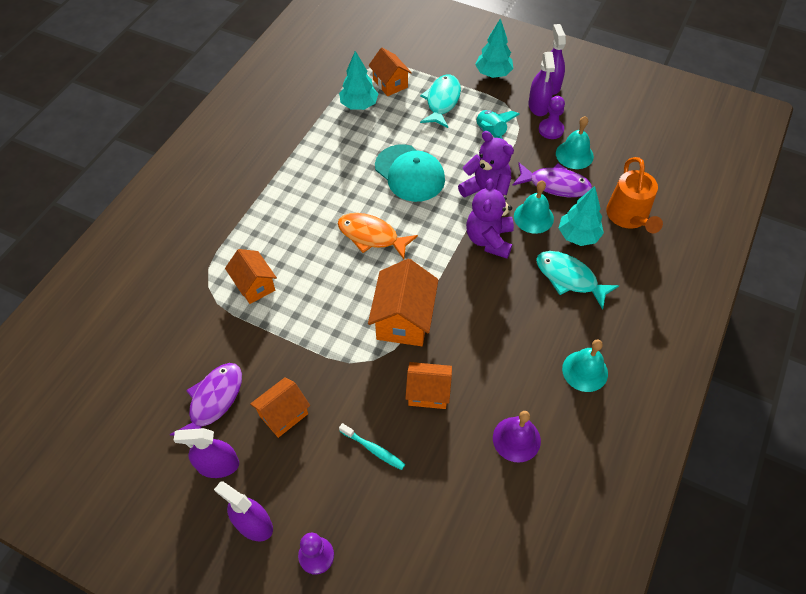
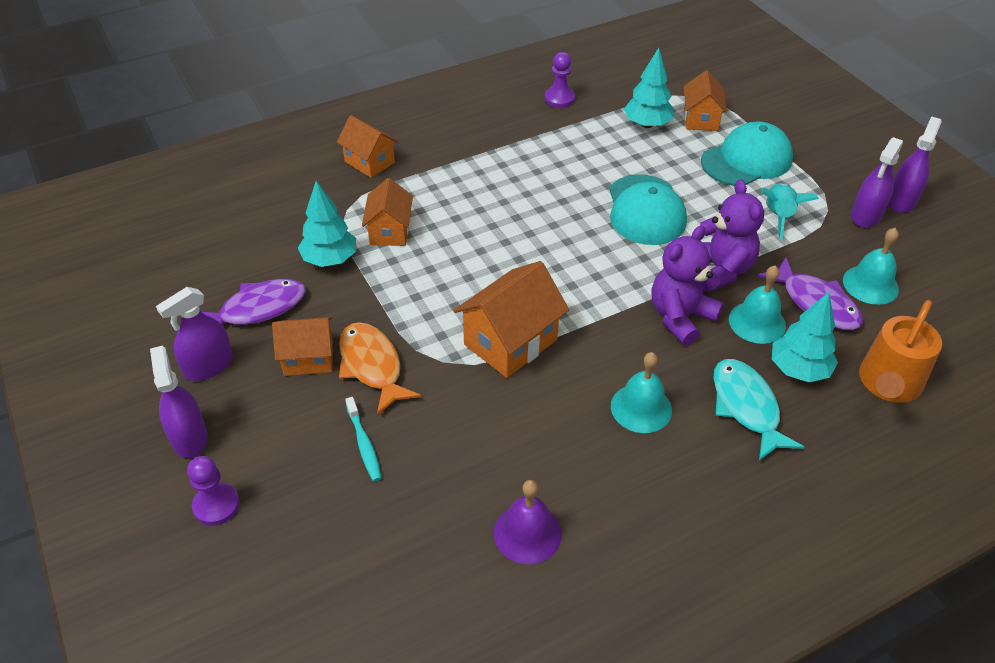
camera: 35 degrees right, 10 degrees down
(218, 465) = (208, 366): purple spray bottle -> purple spray bottle turned 75 degrees counterclockwise
(371, 236) = (548, 247): orange fish -> orange fish (372, 366)
(428, 392) = (471, 426): orange house -> orange house (369, 162)
(442, 101) = (747, 160): turquoise fish -> turquoise cap
(493, 74) = (835, 160): turquoise tree -> turquoise tree (330, 259)
(551, 130) = (861, 245): purple pawn -> purple pawn (559, 99)
(585, 371) = (677, 514): turquoise bell -> turquoise bell (641, 408)

